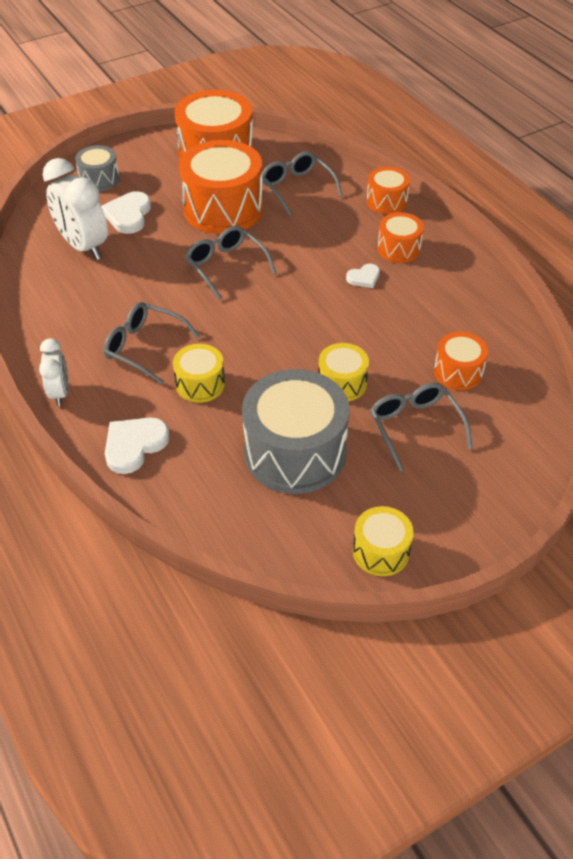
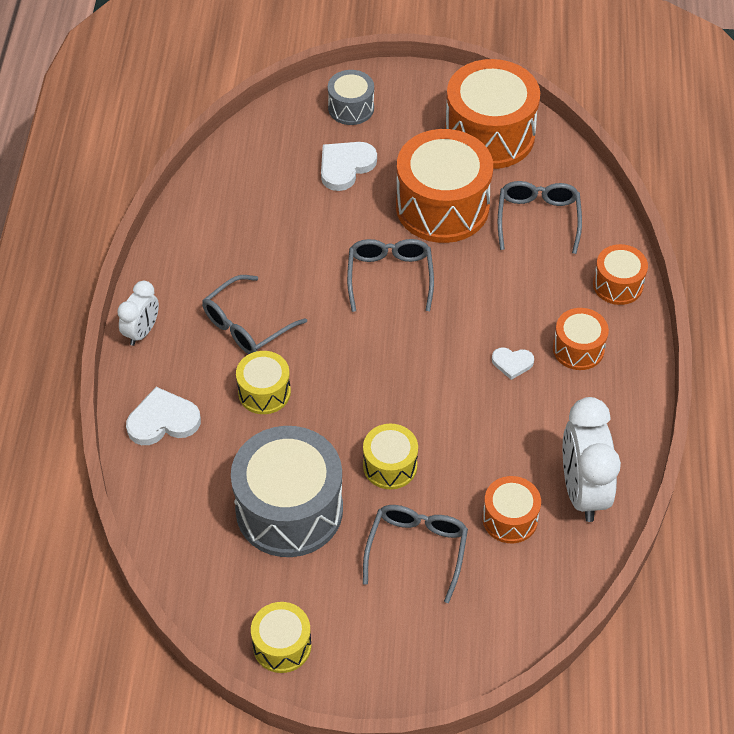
camera: 35 degrees right, 5 degrees up
(84, 246) = (277, 182): white clock -> white clock (583, 491)
(144, 347) = (246, 325): grey glasses -> grey glasses turned 105 degrees counterclockwise

